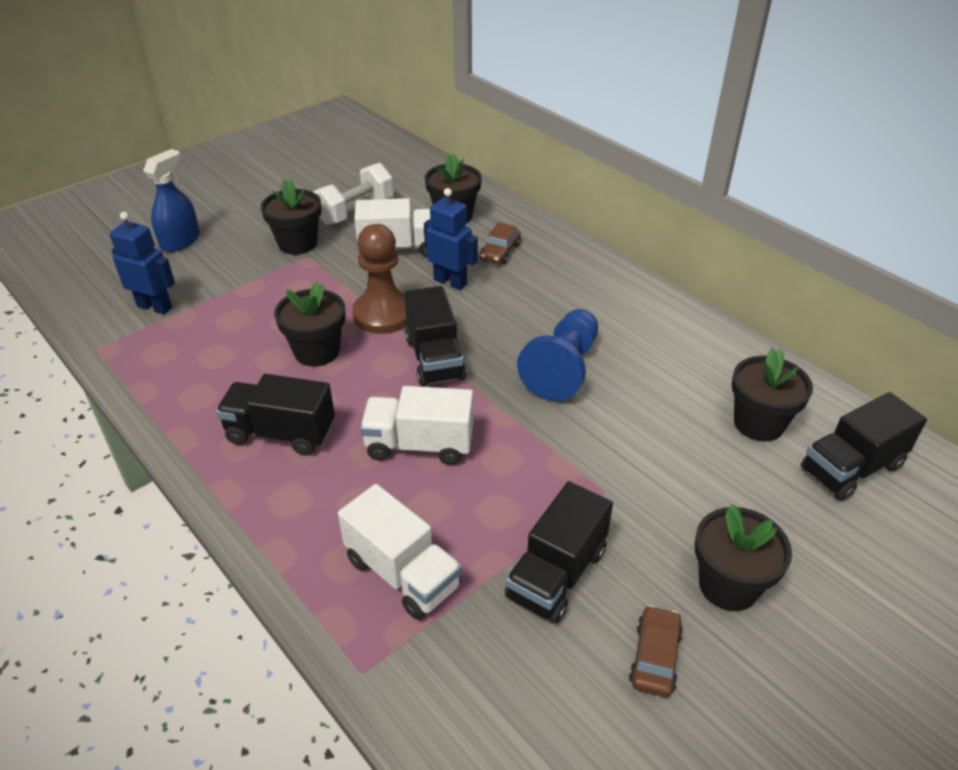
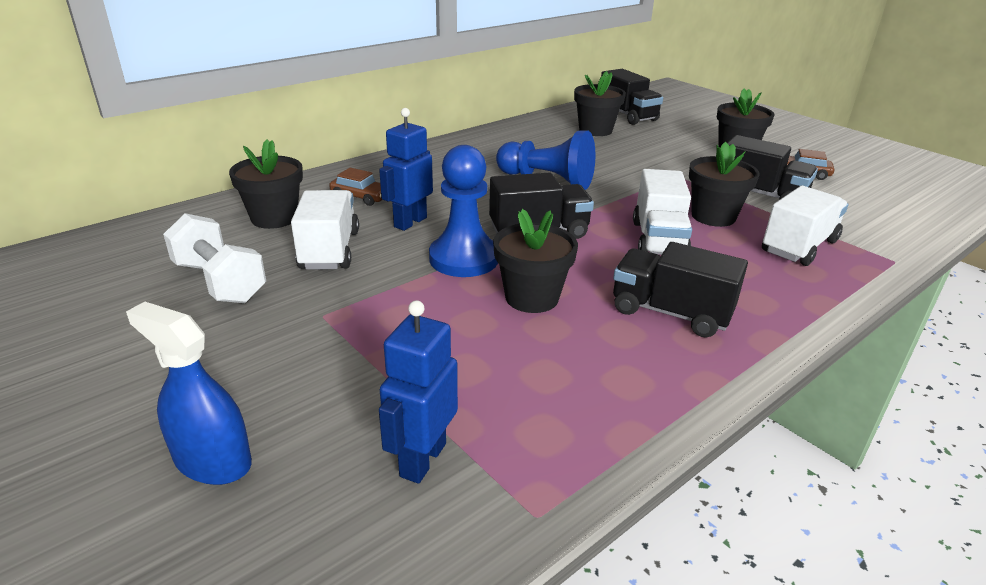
camera: 90 degrees left, 10 degrees down
(281, 433) = (670, 313): black truck -> black truck turned 105 degrees clockwise
(297, 243) = (285, 326): black flower pot -> black flower pot (713, 216)
(383, 314) = (464, 258): brown pawn -> blue pawn

